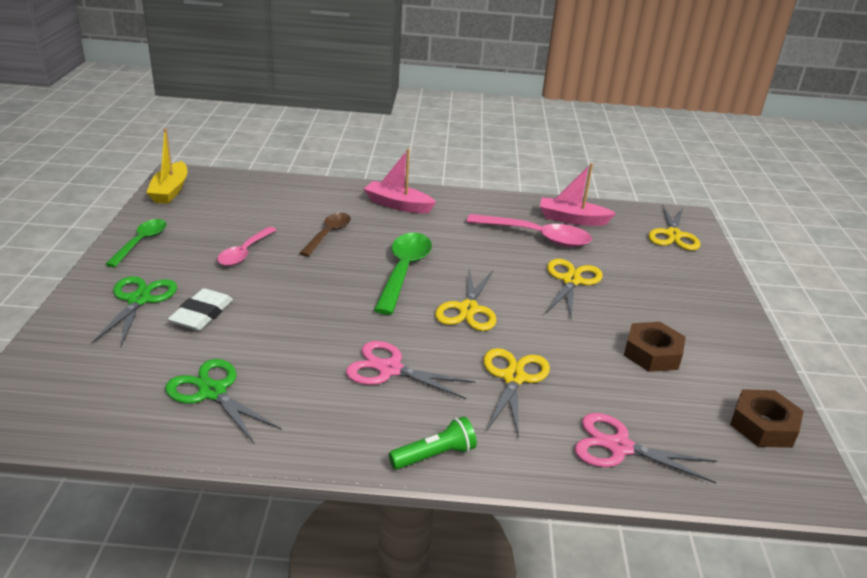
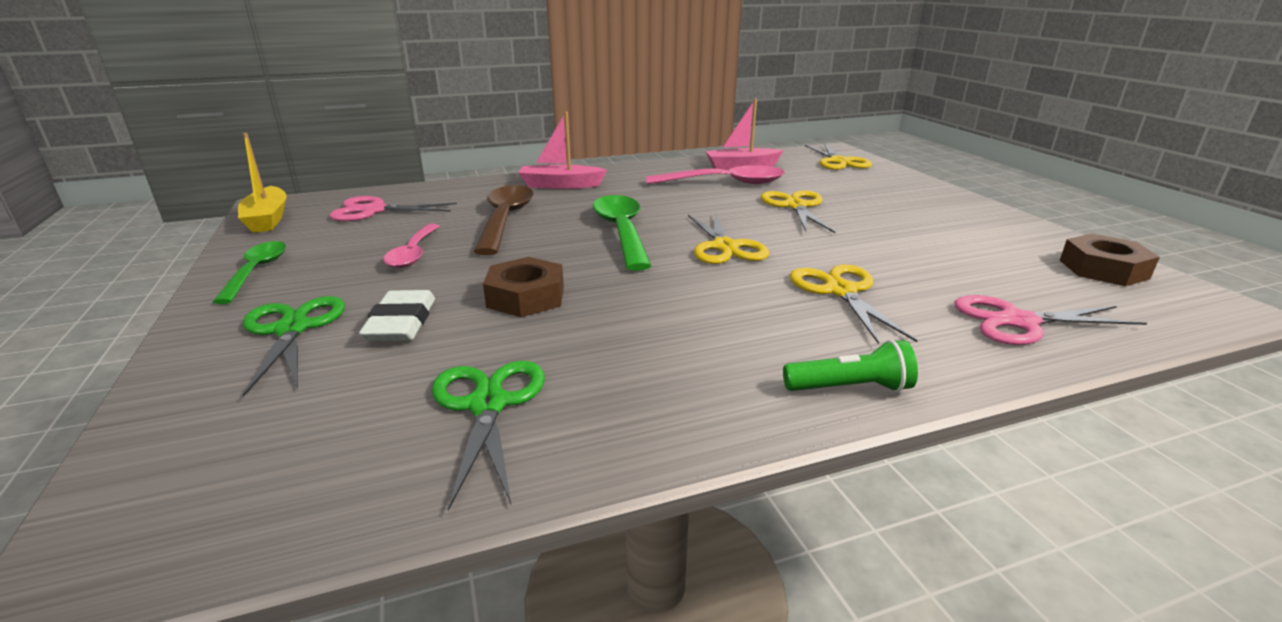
camera: 20 degrees left, 5 degrees down
(212, 392) = (488, 405): green scissors -> green scissors turned 60 degrees clockwise
(328, 234) = (505, 219): brown spoon -> brown spoon, size x1.55
(390, 369) = (700, 318): pink scissors -> pink scissors (374, 210)
(435, 455) = (850, 388): green flashlight -> green flashlight turned 45 degrees clockwise
(652, 353) = (937, 241): brown nut -> brown nut (526, 297)

